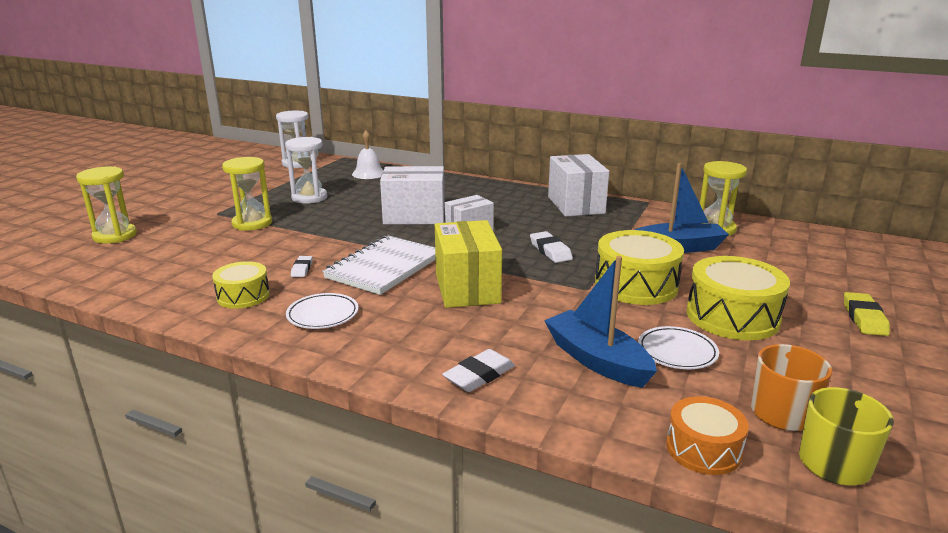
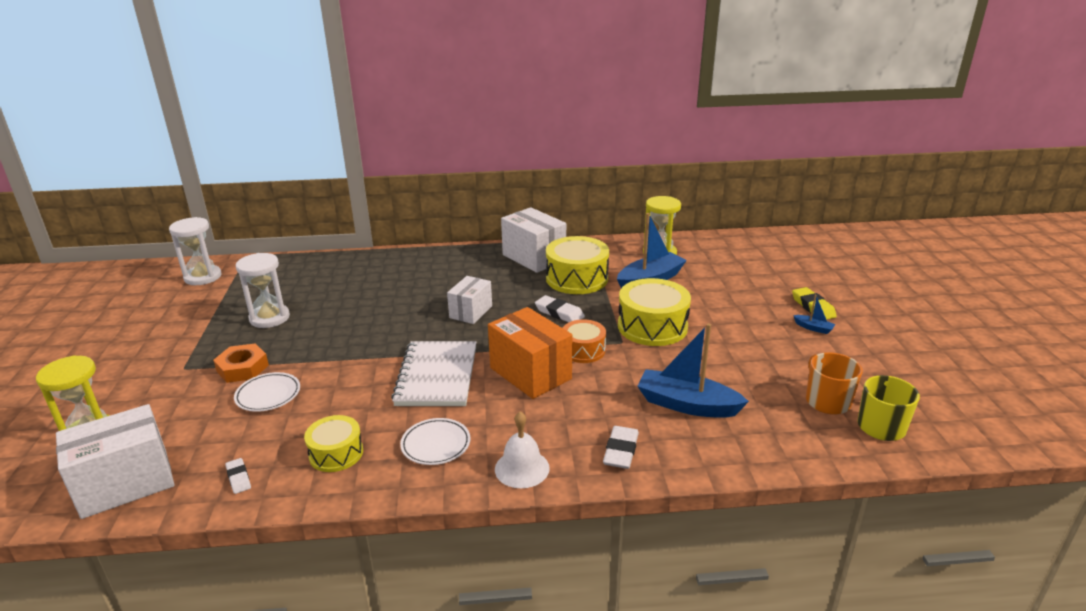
camera: 30 degrees left, 5 degrees up
(252, 223) = (242, 368): yellow hourglass -> orange nut
(302, 269) = (360, 404): white eraser -> white eraser (238, 478)
(368, 173) = (300, 270): white bell -> white bell (522, 468)
(414, 216) = (404, 310): white box -> white box (125, 484)
(467, 288) = (530, 373): yellow box -> orange box
(677, 352) = (730, 377): white plate -> white plate (268, 395)
(703, 449) = (809, 448): orange drum -> orange drum (583, 350)
(732, 316) = (738, 333): yellow drum -> yellow drum (577, 279)
(842, 338) = (813, 328): none -> blue boat

